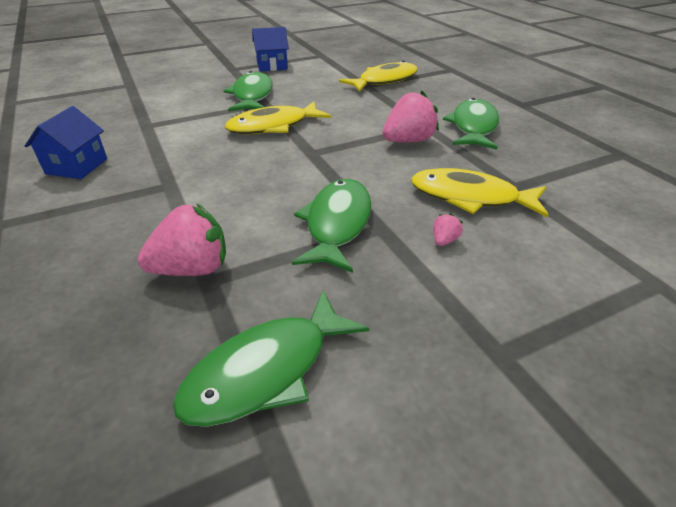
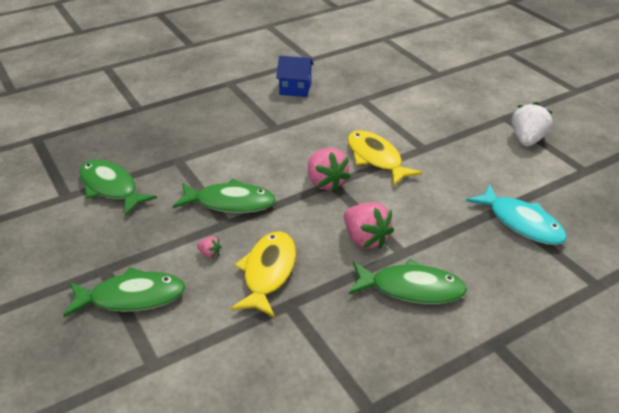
camera: 85 degrees right, 0 degrees up
(192, 269) = (187, 153): pink strawberry -> pink strawberry (326, 182)
(252, 95) = (439, 139): green fish -> green fish (132, 297)
(272, 66) = (527, 140): blue house -> white strawberry
(384, 81) = (521, 223): yellow fish -> turquoise fish

